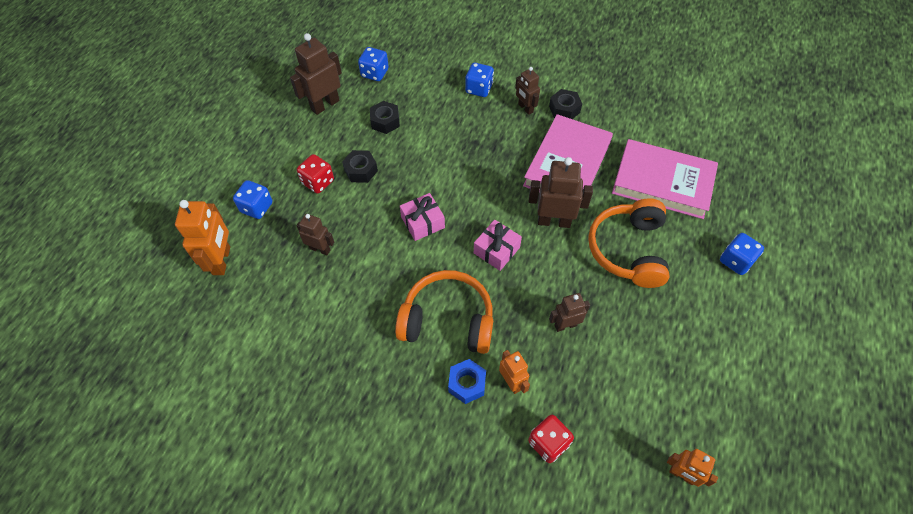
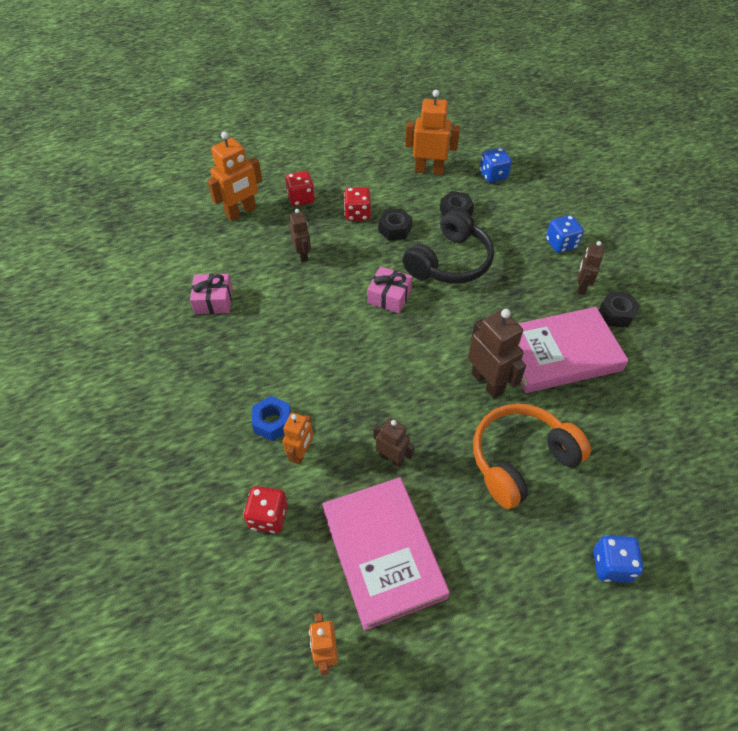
camera: 50 degrees right, 5 degrees down
(257, 207) = (301, 198): blue dice -> red dice
(325, 105) = (429, 170): brown robot -> orange robot
(428, 161) = (450, 262): none -> black headphones
(447, 320) = (317, 372): orange headphones -> none
(496, 250) = (414, 361): pink gift -> pink gift (214, 301)
(662, 182) = (630, 442): pink book -> pink book (383, 553)

